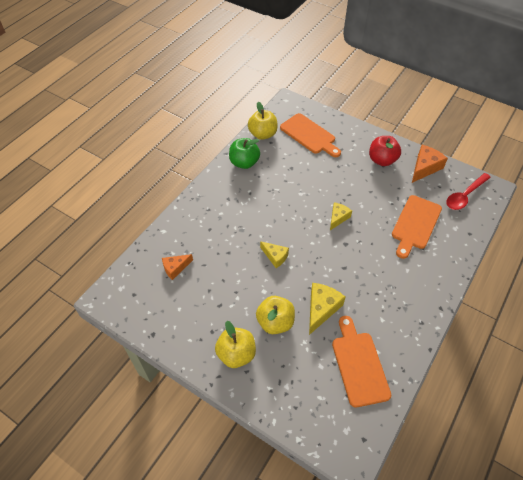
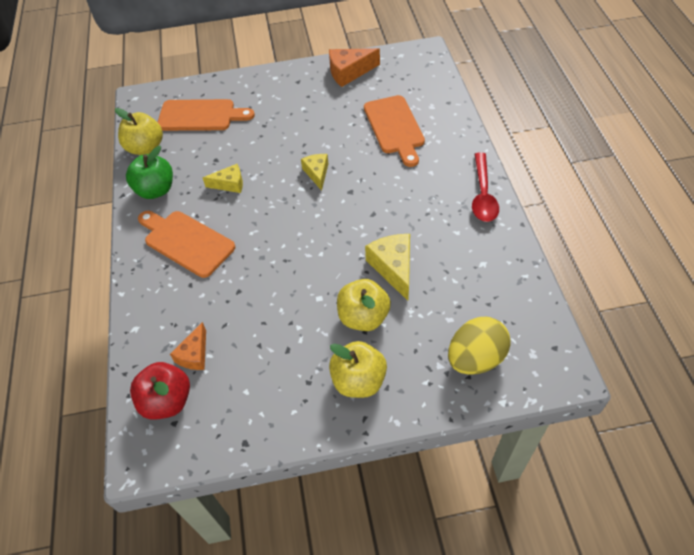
camera: 40 degrees left, 0 degrees up
(275, 256) = (294, 256): yellow cheese -> yellow cheese (229, 184)
(310, 401) = (475, 358): none -> yellow egg
(359, 365) = (481, 288): orange cutting board -> orange cutting board (186, 242)
(382, 160) = (301, 91): red apple -> red apple (167, 401)
(425, 168) = (349, 72): orange cheese -> orange cheese turned 105 degrees counterclockwise
(464, 196) = (410, 73): red spoon -> red spoon (483, 195)

